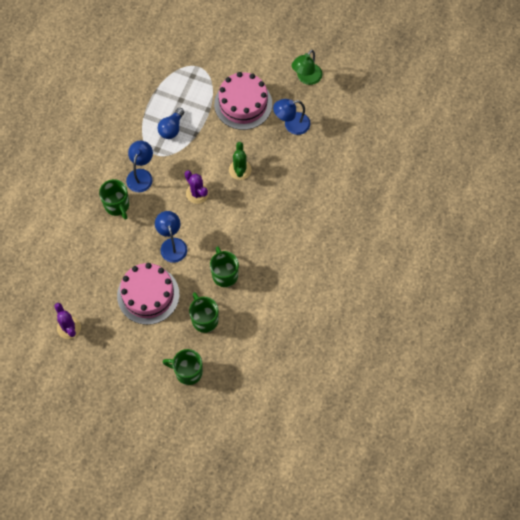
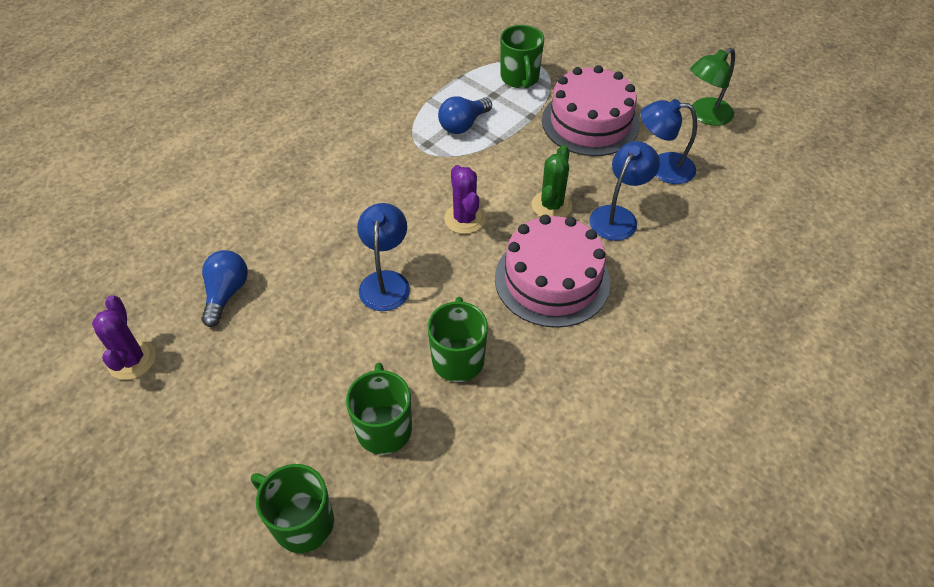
camera: 20 degrees right, 15 degrees down
(95, 278) = (226, 293): none -> blue light bulb
(117, 205) = (325, 200): green mug -> green mug (520, 78)
(141, 175) = (385, 170): blue lamp -> blue lamp (618, 216)
(148, 295) = (302, 349): pink cake -> pink cake (552, 280)

